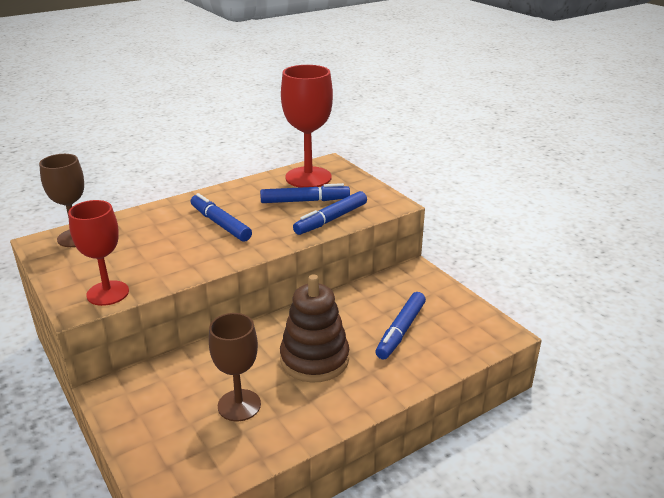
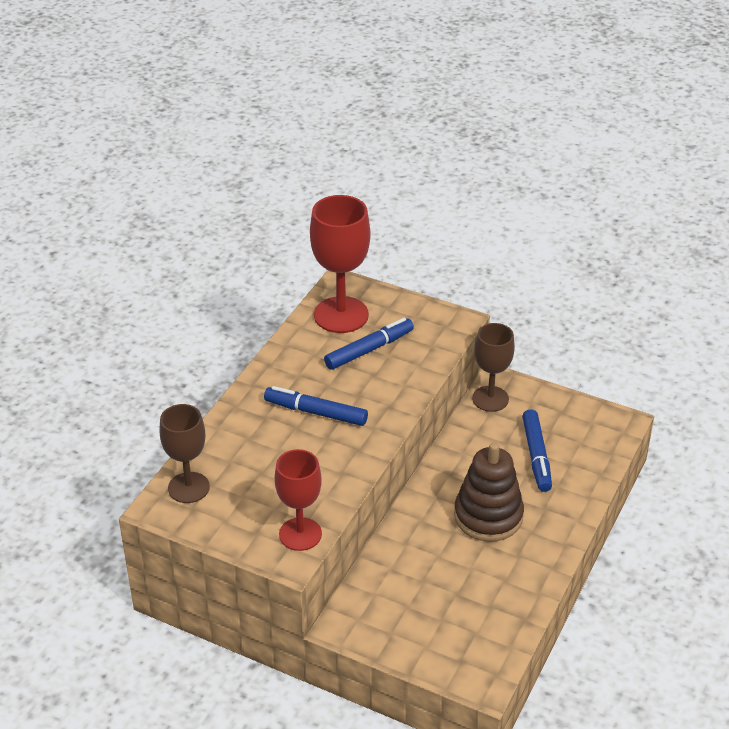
camera: 30 degrees left, 10 degrees up
(239, 405) = (466, 586): brown goblet -> brown goblet (490, 399)
(331, 219) = (417, 365): blue marker -> none

